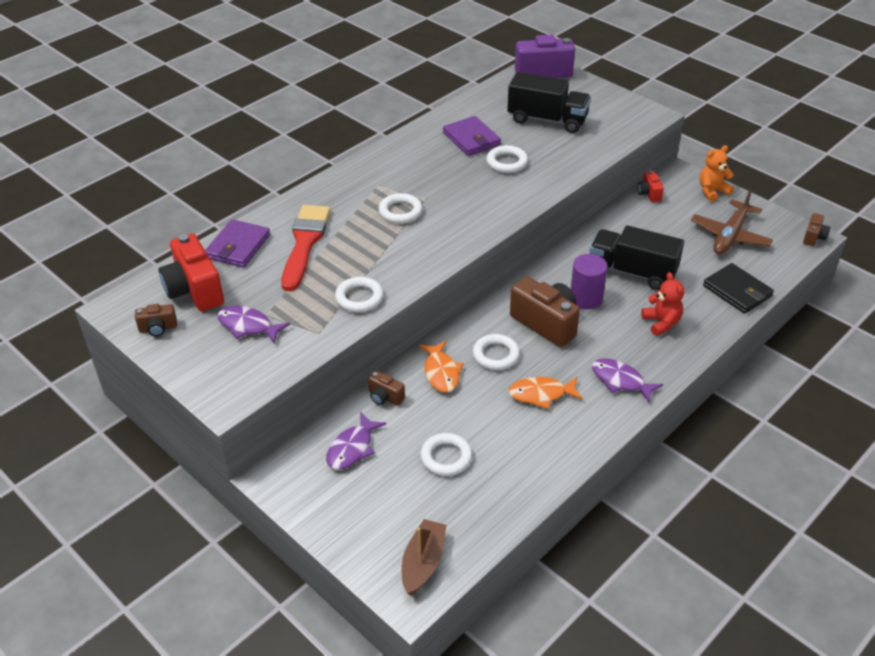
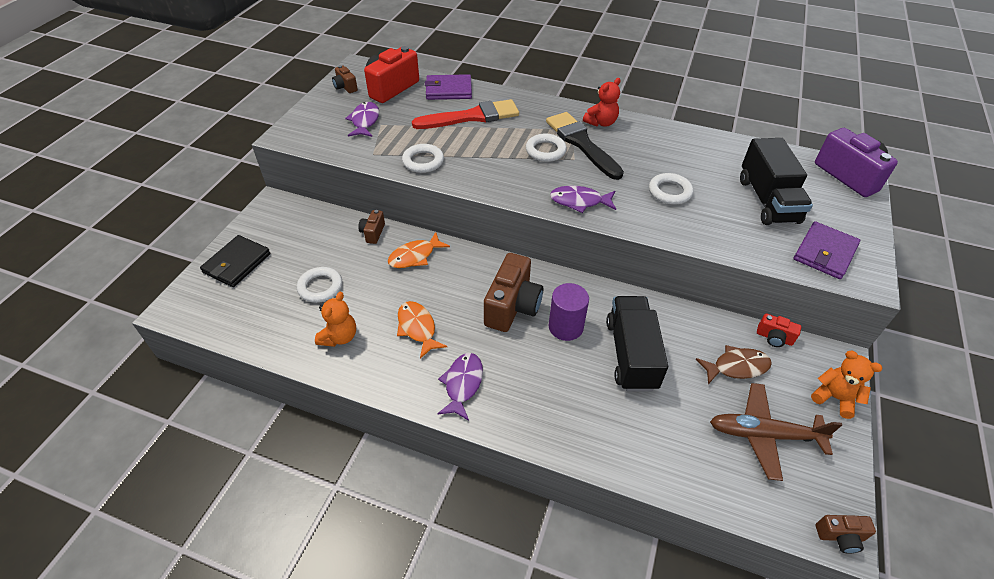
camera: 65 degrees right, 5 degrees up
(352, 448) = (313, 232): purple fish -> purple fish (579, 201)
(404, 187) = (581, 143): none -> black brush
(423, 563) = (208, 306): brown boat -> none
(471, 139) = (685, 161): purple wallet -> purple wallet (824, 253)
(496, 355) = (452, 284): white ring -> none
(525, 455) = (339, 337): none -> orange teddy bear
(649, 194) = (774, 338): red camera -> red camera turned 120 degrees counterclockwise
(661, 323) = (567, 399): red teddy bear -> red teddy bear (601, 123)
(667, 223) = (736, 367): none -> brown fish
(737, 291) = (667, 463): black wallet -> black wallet (237, 263)

